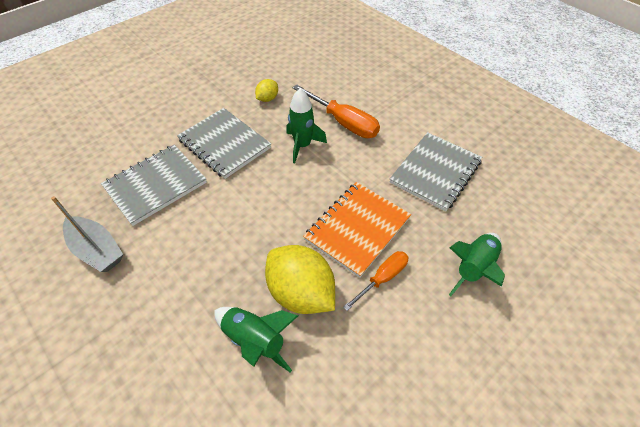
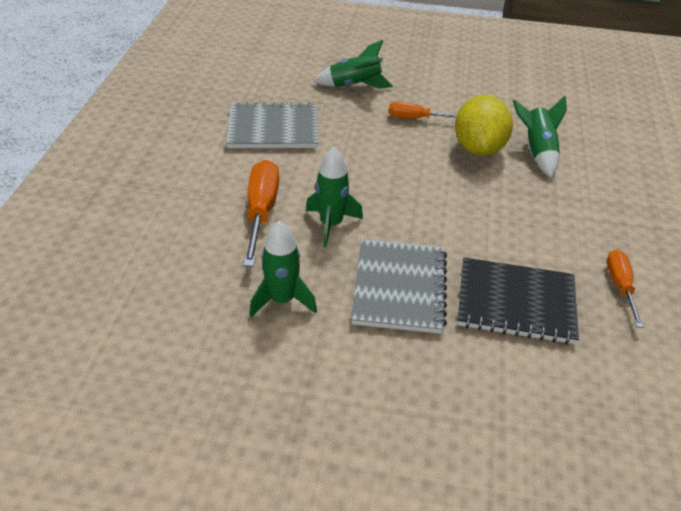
camera: 130 degrees left, 10 degrees down
(97, 250) = (620, 286): grey boat -> orange screwdriver
(155, 185) = (516, 303): grey notebook -> black notebook
(267, 99) = (282, 300): yellow lemon -> green rocket
(357, 229) = (389, 146): orange notebook -> none

